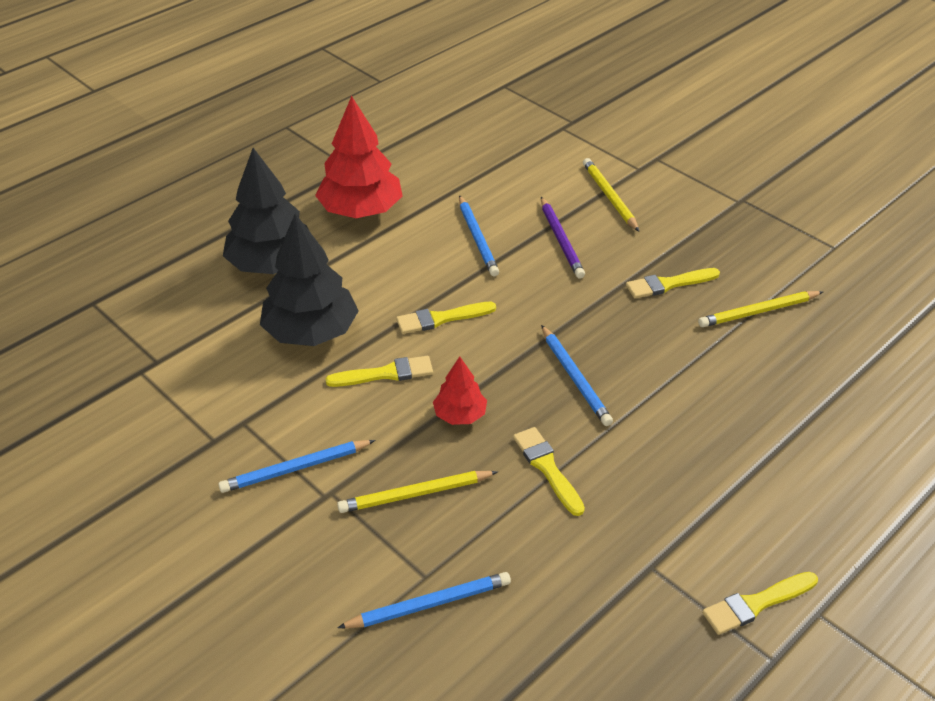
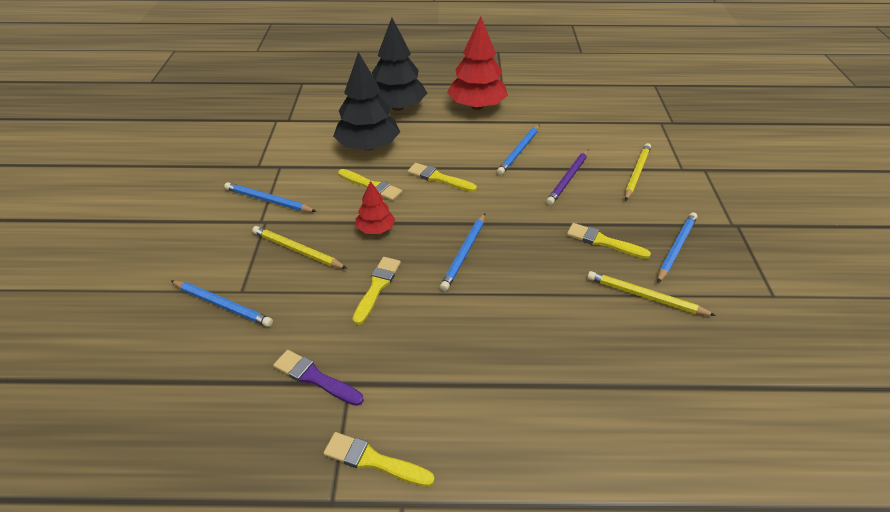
camera: 45 degrees right, 0 degrees up
(617, 587) = (315, 378): none -> purple brush
(727, 252) = (676, 248): none -> blue pencil

